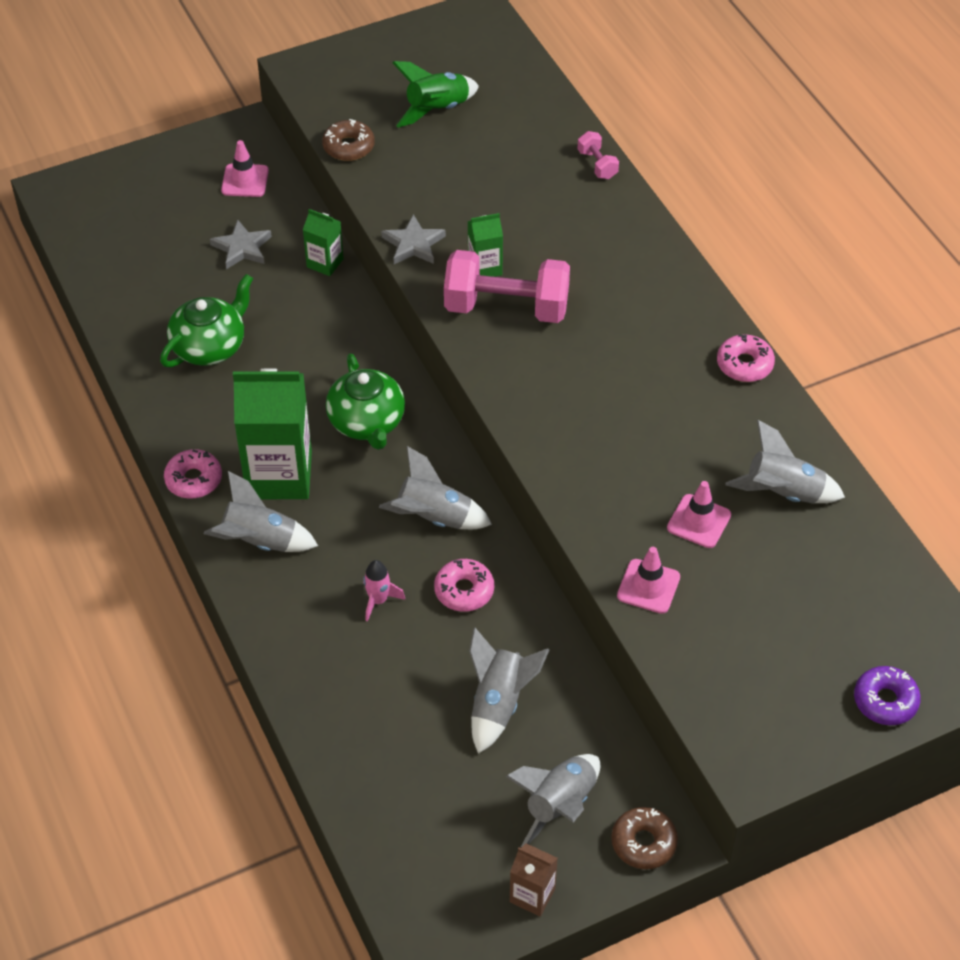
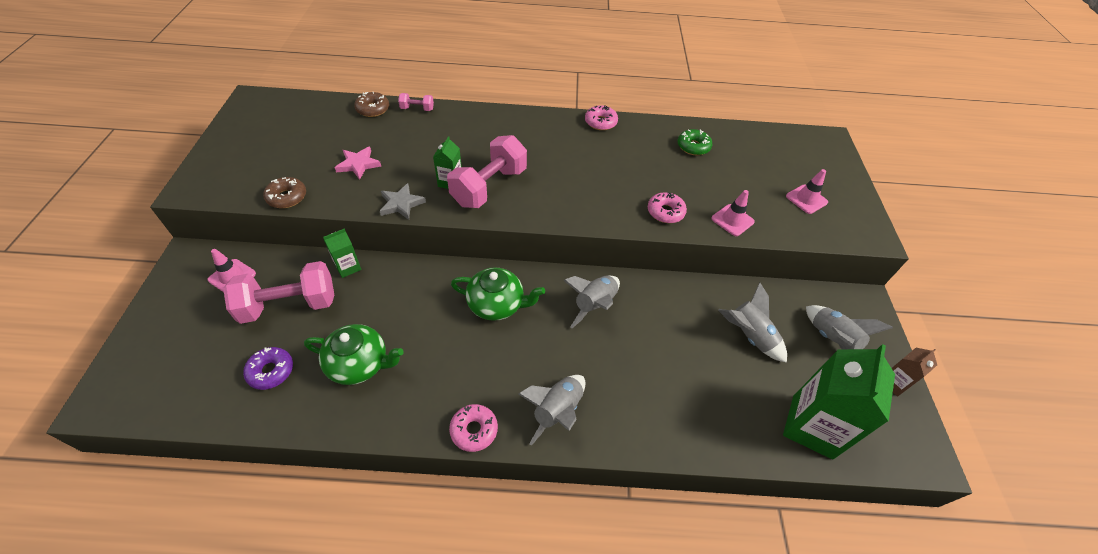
camera: 65 degrees left, 0 degrees up
(210, 346) = (359, 364): green teapot -> green teapot turned 120 degrees clockwise
(242, 248) = (289, 305): grey star -> pink dumbbell
(279, 475) = (506, 373): green carton -> green carton (812, 426)
(378, 600) = (643, 363): pink rocket -> none
(437, 110) = (304, 147): green rocket -> none
(447, 171) = (358, 164): none -> pink star
(464, 590) = (657, 315): pink donut -> pink donut (665, 212)
(643, 843) = (866, 314): brown donut -> brown donut (373, 109)
(699, 521) = (696, 182): pink traffic cone -> pink traffic cone (806, 199)
(783, 493) = (693, 147): grey rocket -> green donut
(885, 701) = (839, 171): purple donut -> purple donut (271, 371)

